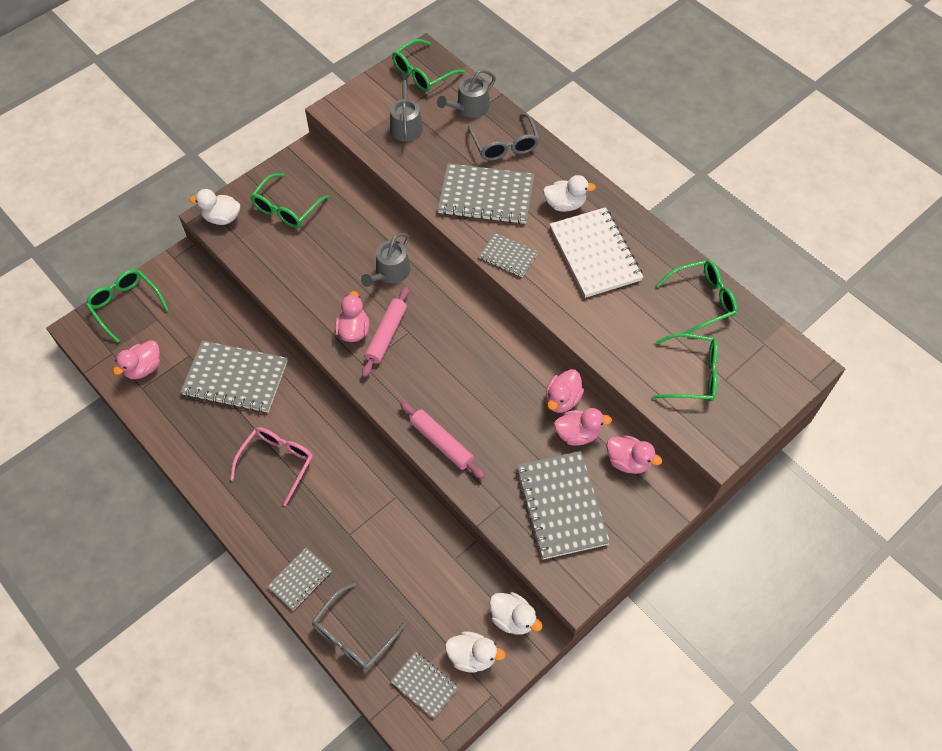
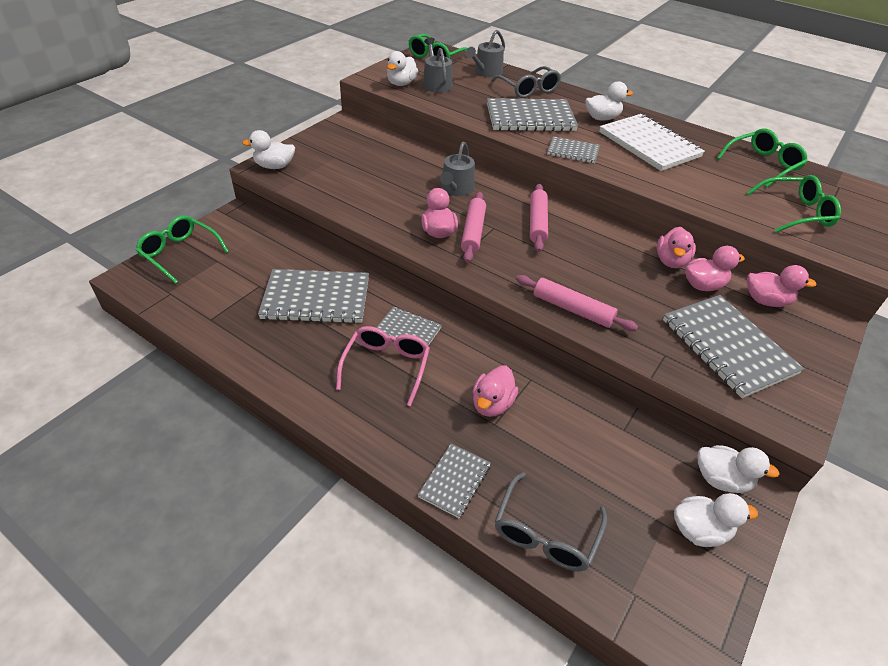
camera: 15 degrees left, 15 degrees down
(144, 368) = (209, 302): pink duck -> pink duck (492, 404)
(286, 208) = (337, 156): green glasses -> none
(368, 121) = (401, 83): none -> white duck
(424, 685) = (661, 578): grey notebook -> grey notebook (408, 330)
(453, 331) = (537, 222): none -> pink rolling pin

